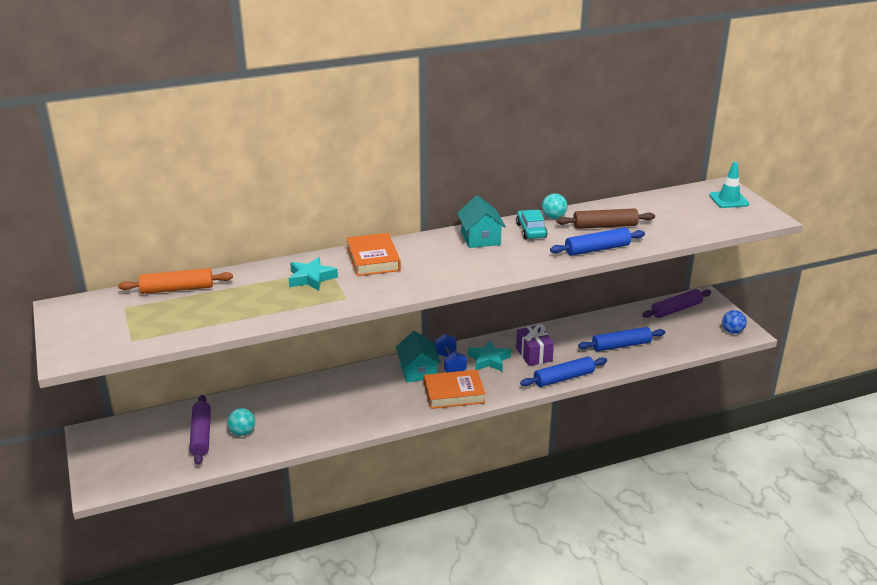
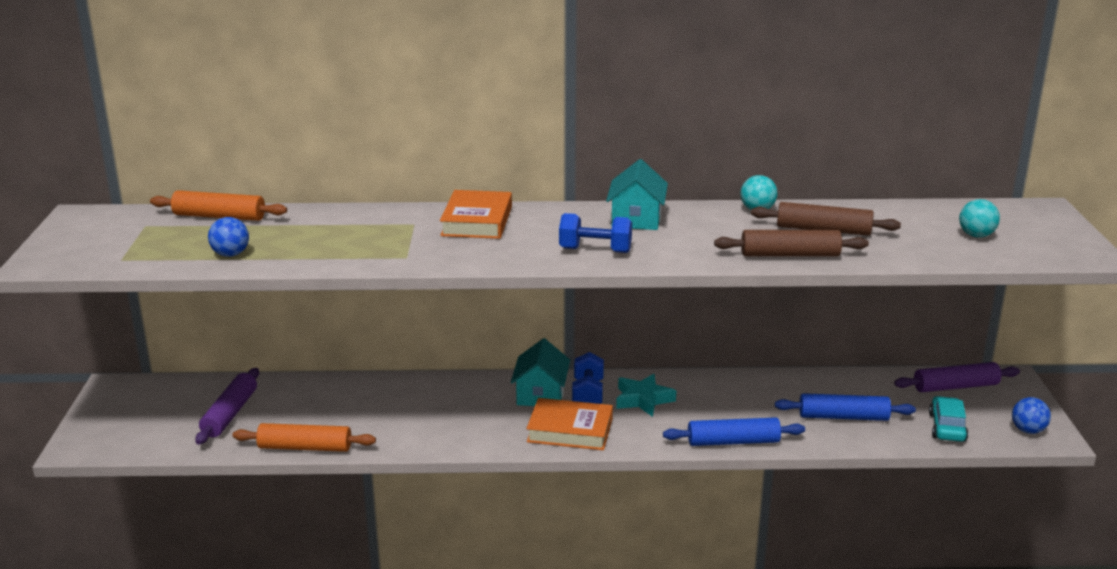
camera: 20 degrees right, 5 degrees down
(214, 320) = (230, 254): none -> blue ball
(242, 432) = (278, 421): turquoise ball -> turquoise ball (976, 235)
(276, 448) = (305, 447): none -> orange rolling pin
(311, 278) = (383, 230): turquoise star -> none
(471, 268) = (595, 250): none -> blue dumbbell
(531, 231) = (712, 220): turquoise car -> turquoise car (947, 427)
(534, 354) = (709, 404): purple gift -> none
(597, 249) = (790, 255): blue rolling pin -> brown rolling pin
(729, 200) = (1040, 225): turquoise traffic cone -> none

